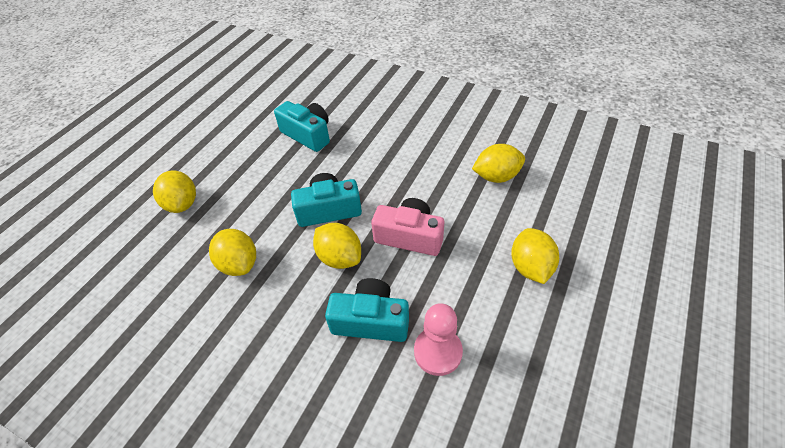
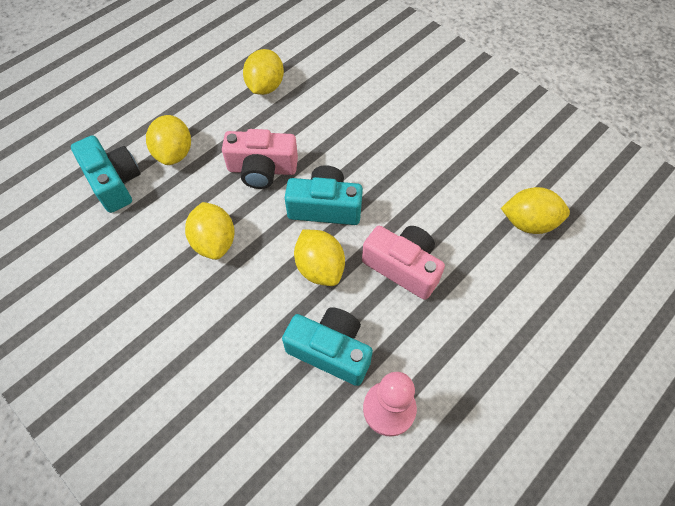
camera: 15 degrees right, 10 degrees up
(265, 196) = (262, 169): none -> pink camera
(308, 135) = (329, 105): turquoise camera -> turquoise camera (114, 182)
(530, 267) = (525, 347): yellow lemon -> yellow lemon (265, 87)

